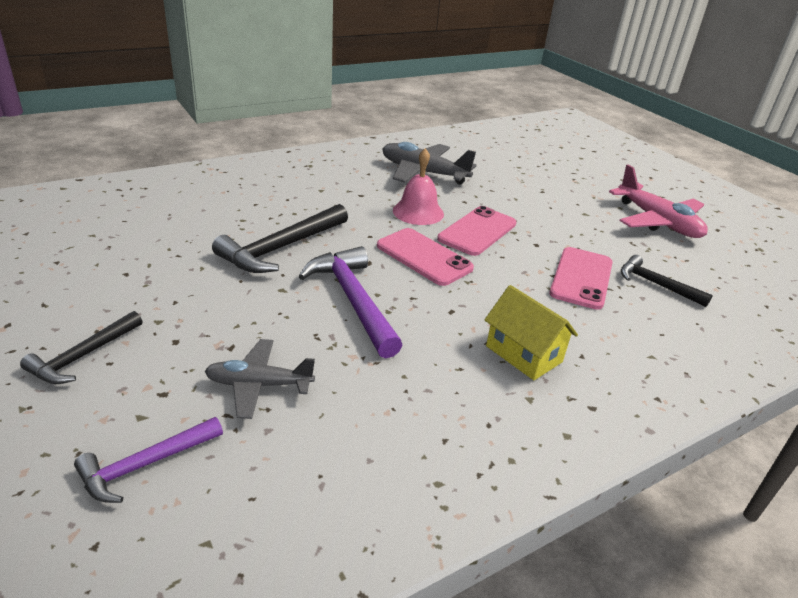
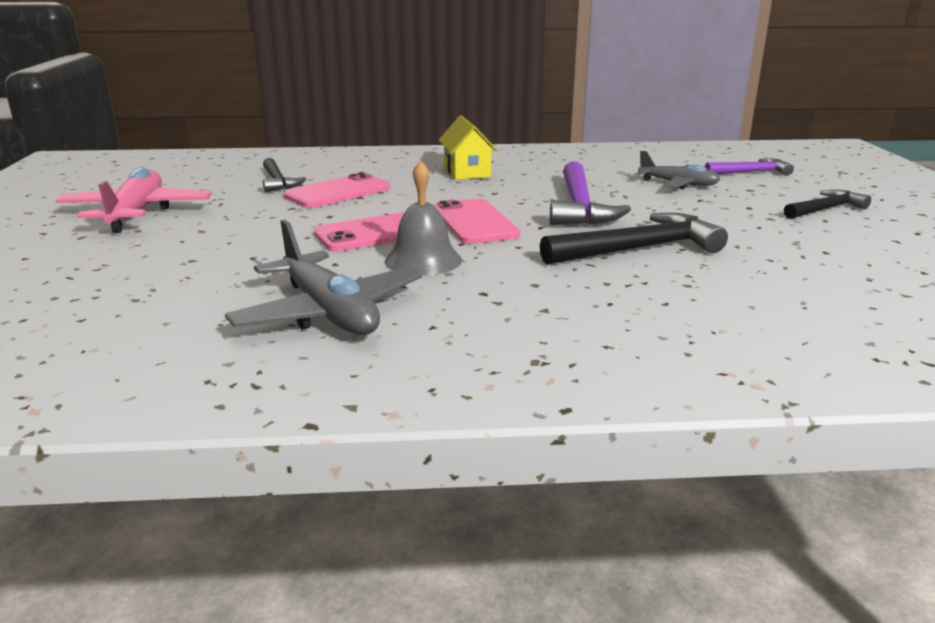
camera: 150 degrees left, 10 degrees down
(418, 212) = (423, 260): pink bell -> grey bell

